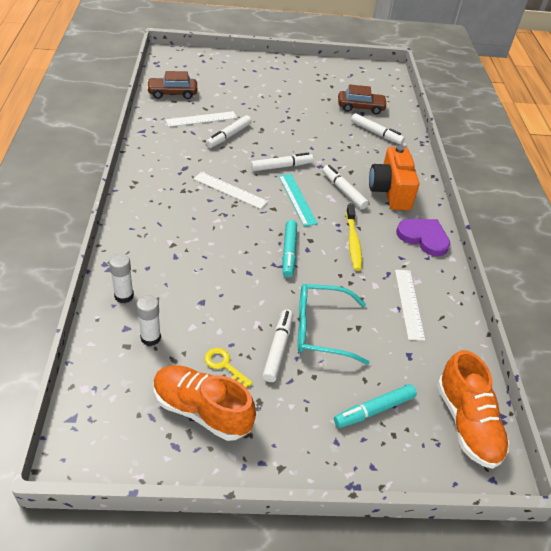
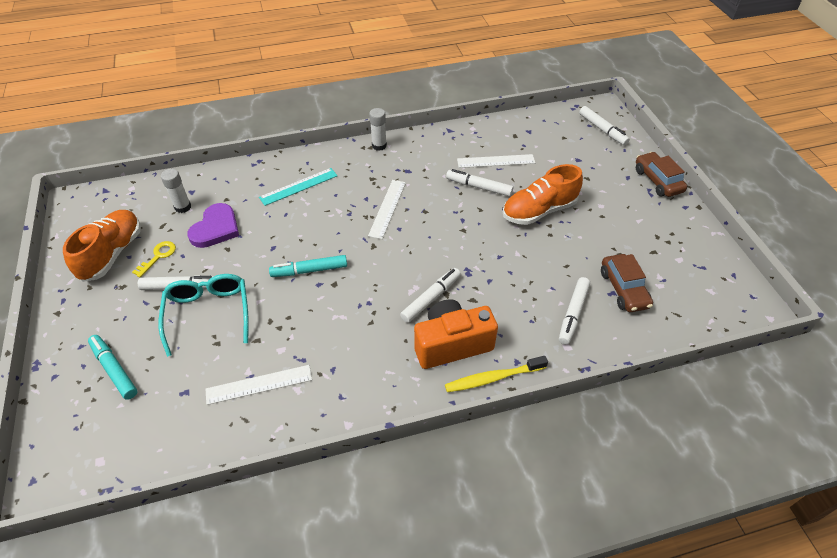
camera: 80 degrees right, 5 degrees up
(124, 296) = (225, 181): white glue stick -> white glue stick (379, 146)
(172, 93) = (528, 131): brown car -> brown car (657, 181)
(201, 119) = (496, 161): white ruler -> white ruler turned 60 degrees counterclockwise
(281, 166) = (447, 238): white marker -> white marker (602, 130)
(297, 199) = (396, 261): turquoise ruler -> turquoise ruler (298, 186)
(353, 242) = (343, 320): yellow toothbrush -> yellow toothbrush (493, 378)
(423, 238) = (376, 389): purple heart -> purple heart (216, 228)
(467, 423) = (99, 453): orange shoe -> orange shoe (539, 211)

